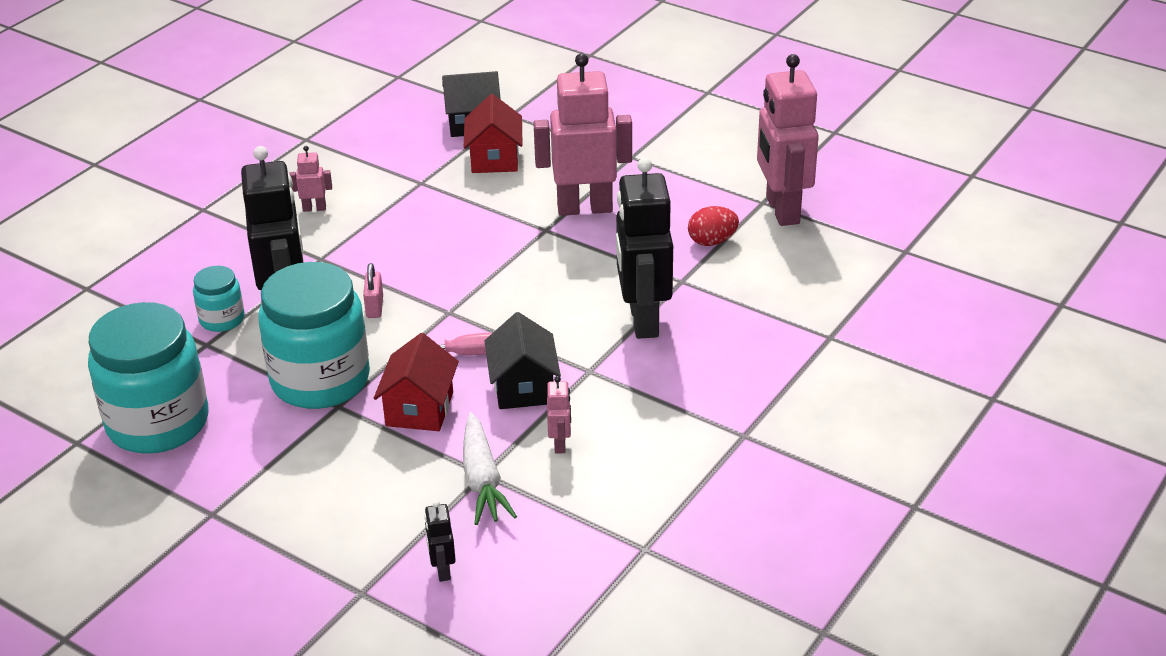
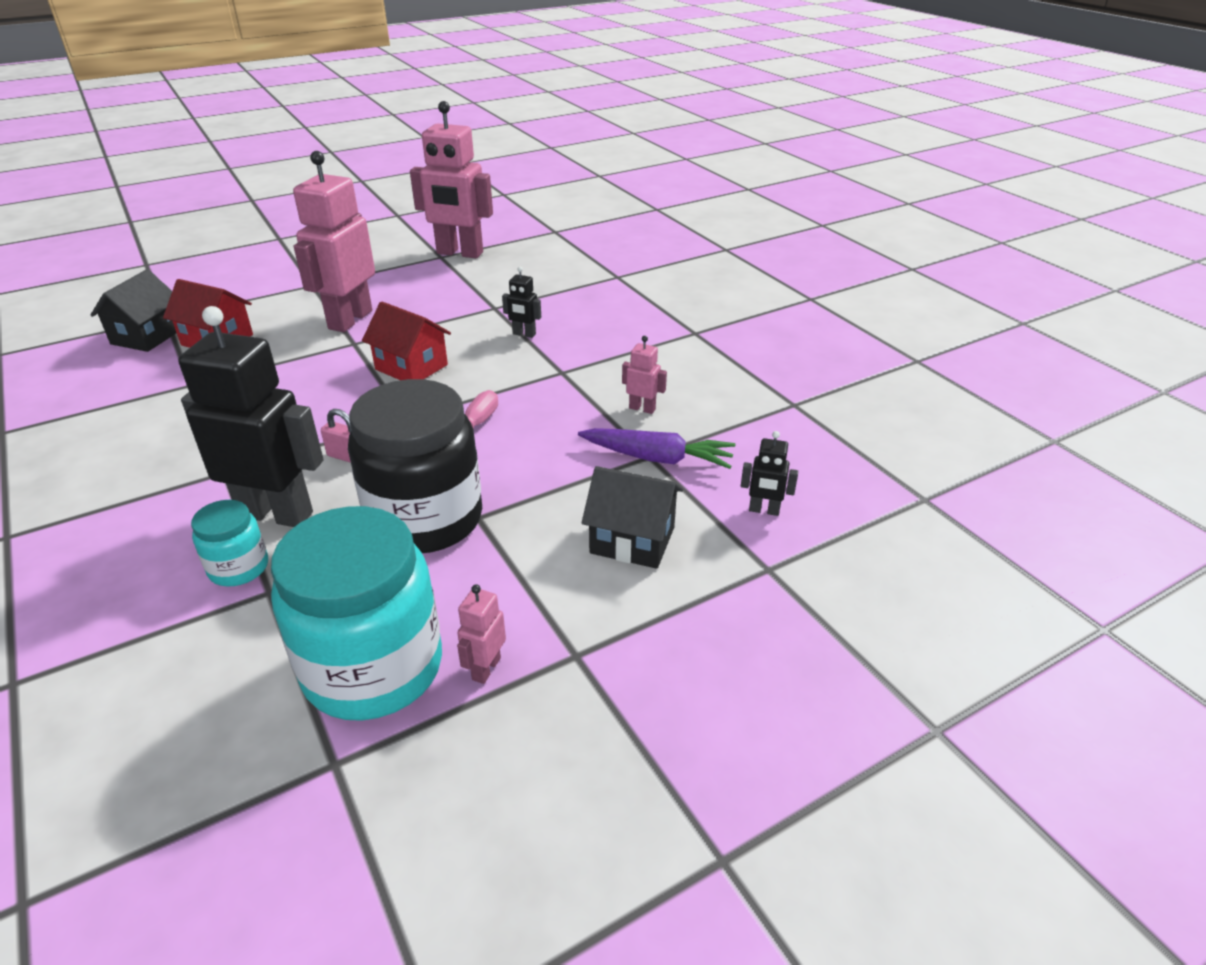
camera: 65 degrees left, 0 degrees up
(314, 208) = (133, 455): pink robot -> pink robot (486, 668)
(320, 380) = (425, 519): turquoise jar -> black jar
(419, 409) = (530, 468): red house -> red house (411, 367)
(482, 480) = (657, 458): white carrot -> purple carrot
(523, 387) = (553, 407): black house -> black house (632, 540)
(642, 320) = (524, 334): black robot -> black robot, size x0.42
(712, 241) = (462, 285): red egg -> none

